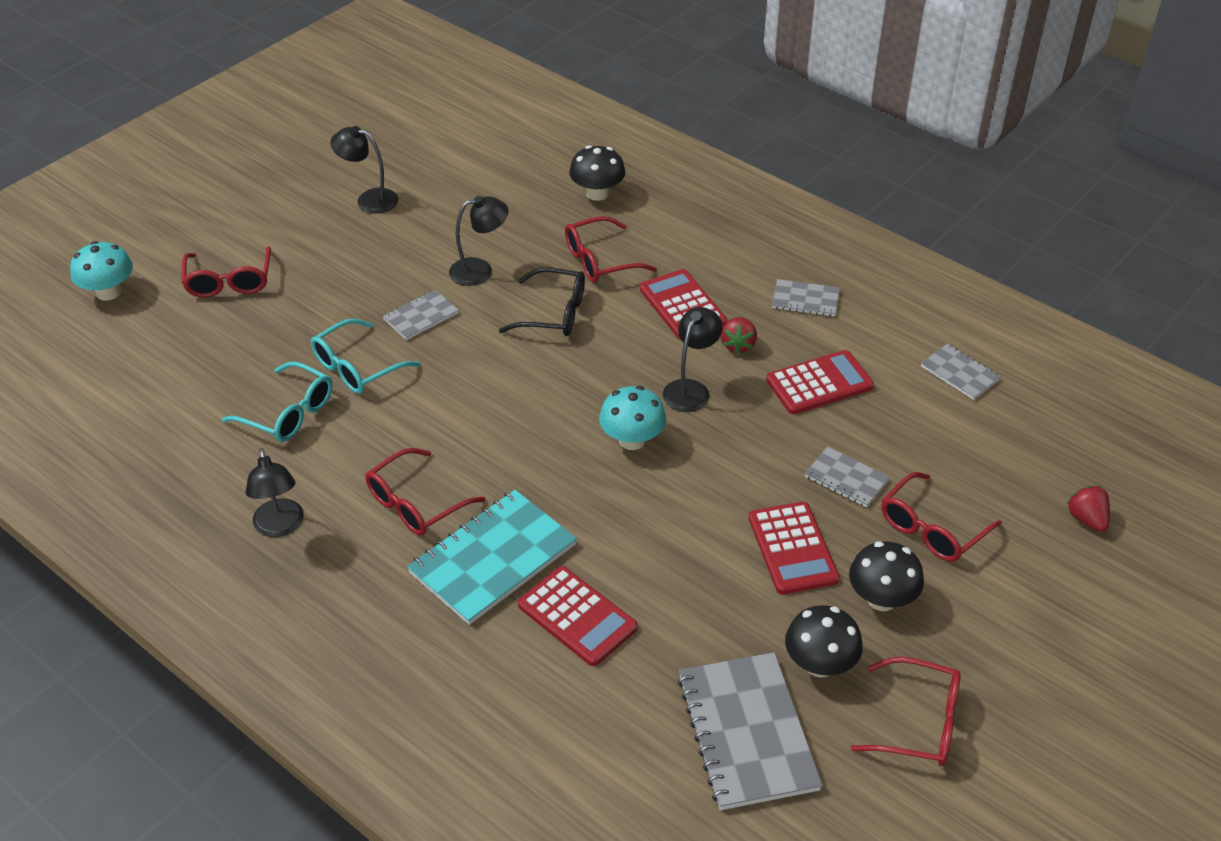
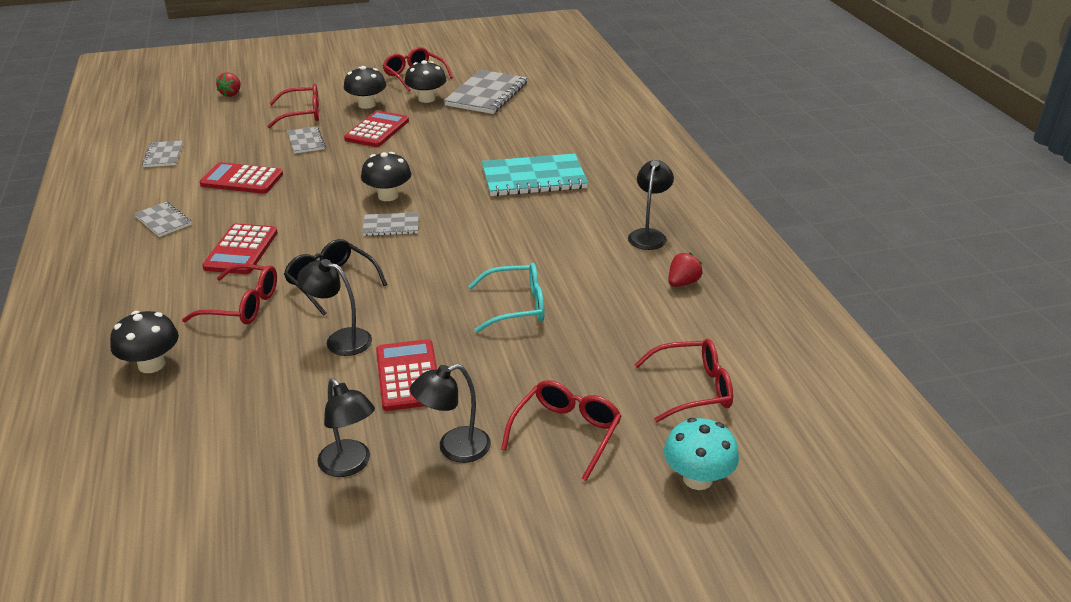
camera: 145 degrees left, 10 degrees down
(288, 413) = (595, 296): turquoise glasses -> none
(416, 503) = (552, 215): red glasses -> red glasses (692, 389)
(421, 316) = (429, 323): grey notebook -> grey notebook (391, 226)
(577, 616) = (515, 145): red calculator -> red calculator (408, 376)
(632, 440) = (388, 196): turquoise mushroom -> black mushroom
(690, 389) = (316, 205): black lamp -> black lamp (454, 448)
(738, 345) = (249, 215): red strawberry -> red strawberry (682, 283)

